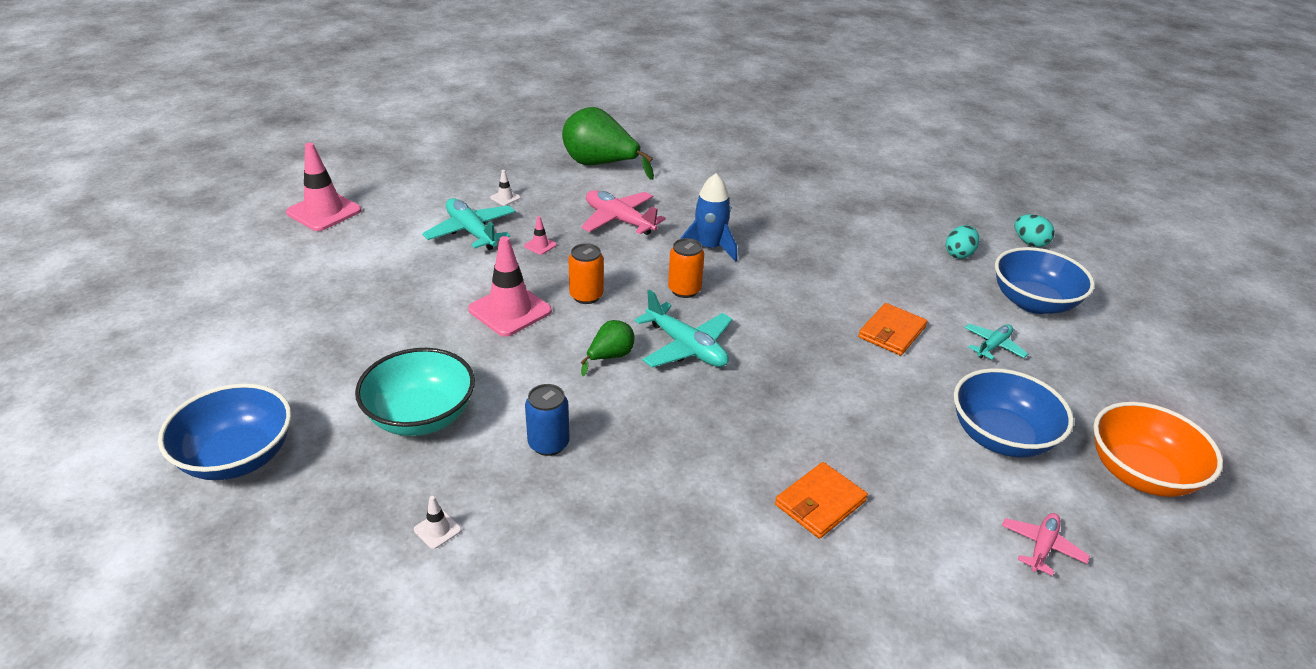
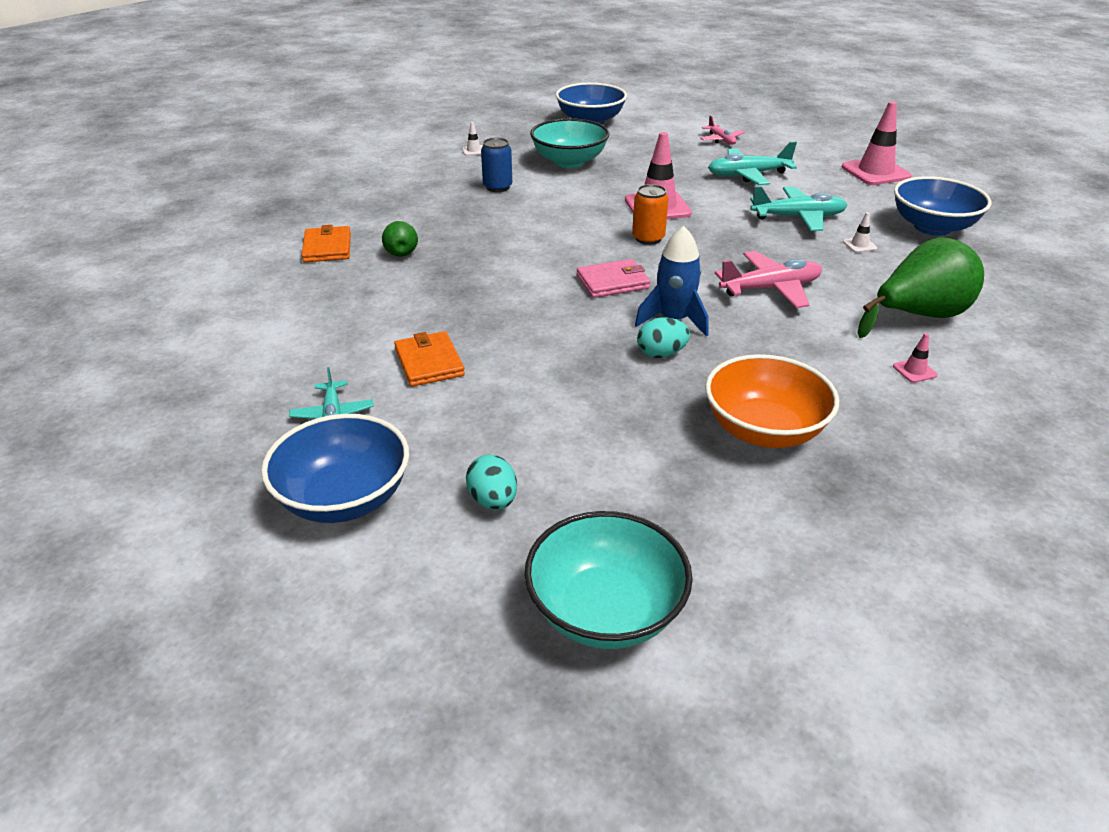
camera: 125 degrees right, 0 degrees up
(540, 245) = (750, 240): pink traffic cone -> pink traffic cone (914, 371)
(610, 357) = (558, 226): green pear -> green pear (401, 251)
(684, 290) = (613, 282): orange can -> pink wallet
(686, 347) = (534, 257): turquoise plane -> turquoise plane (748, 175)
(966, 203) = (605, 611): none -> turquoise bowl
(1001, 437) = (253, 346): blue bowl -> blue bowl (932, 227)
(1029, 243) = (444, 604): turquoise egg -> turquoise egg (661, 354)
(1042, 547) = (169, 306): pink plane -> pink plane (721, 140)
(1140, 473) = (118, 393): orange bowl -> orange bowl (764, 430)

